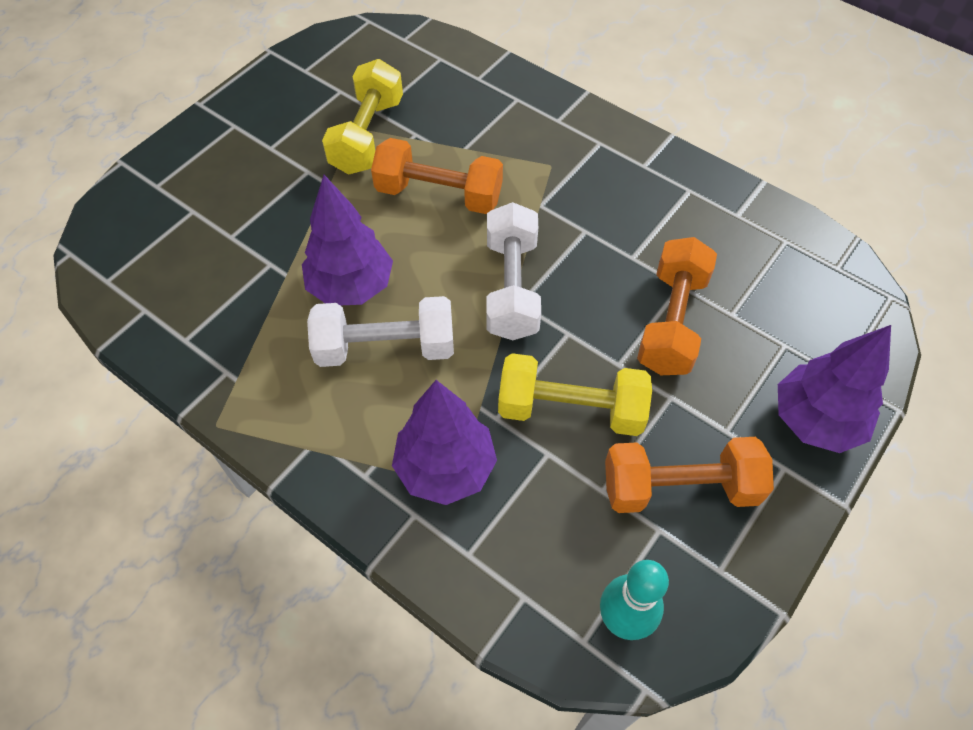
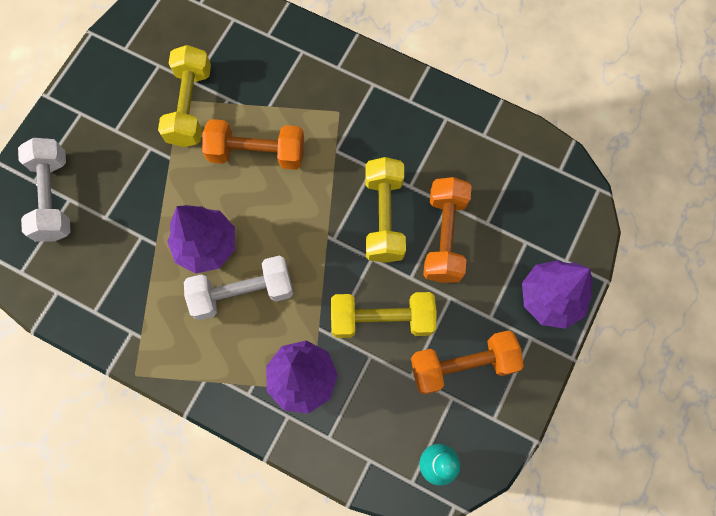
camera: 10 degrees left, 15 degrees up
(511, 287) = (325, 227): white dumbbell -> white dumbbell (53, 197)
(592, 287) = (384, 217): none -> yellow dumbbell

